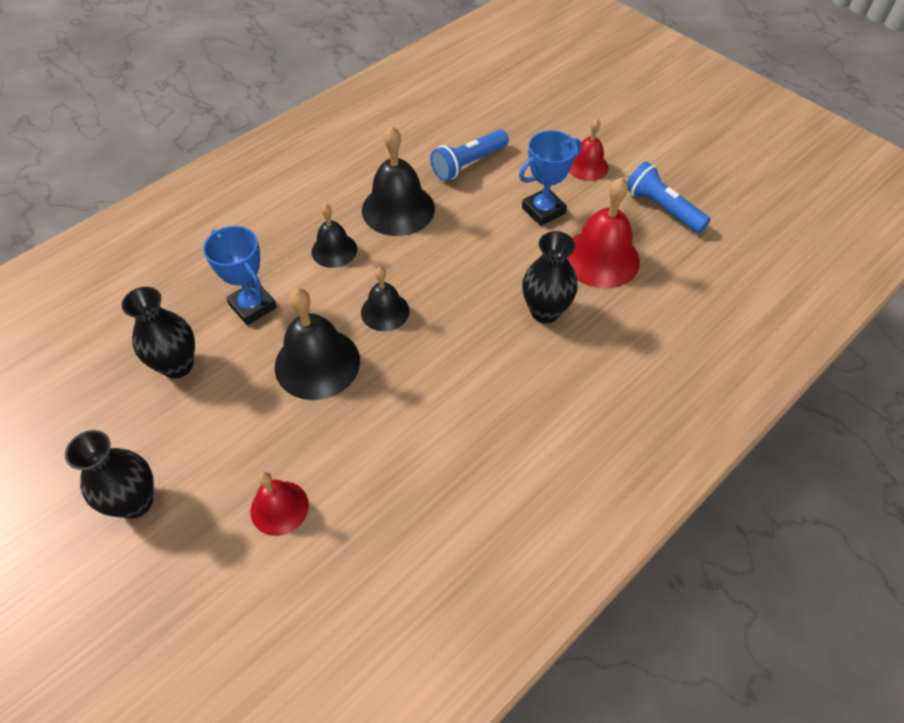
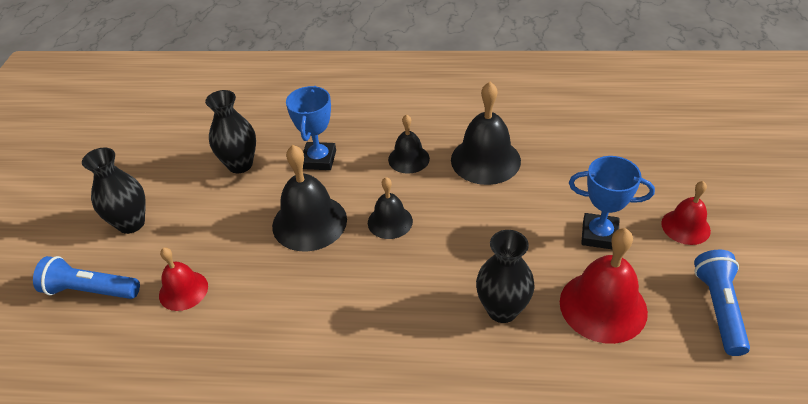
camera: 50 degrees right, 10 degrees down
(468, 164) = (579, 161): blue flashlight -> blue flashlight (90, 290)

